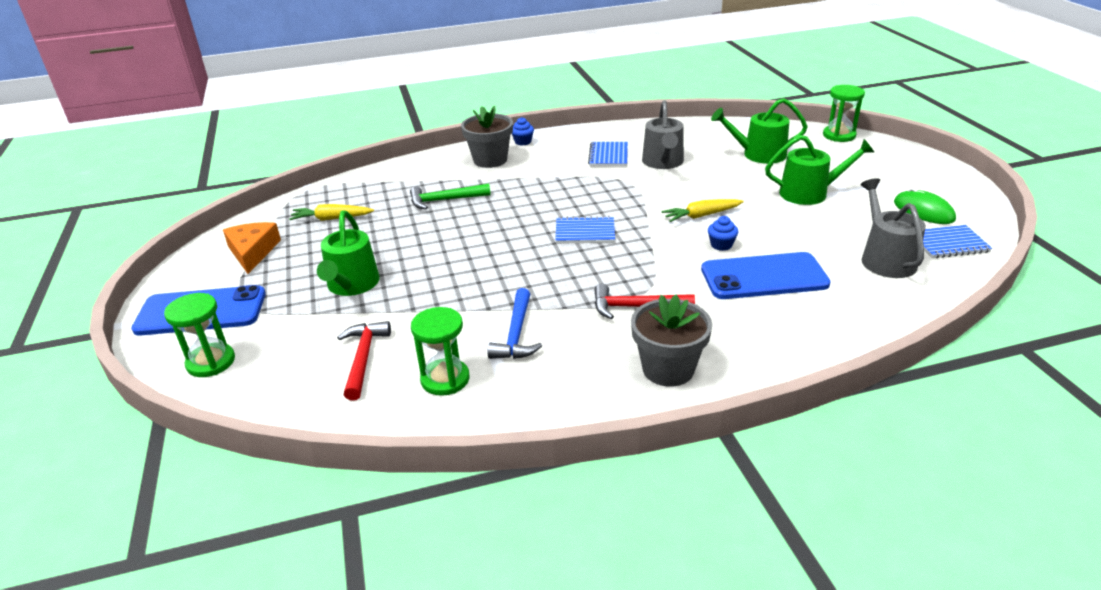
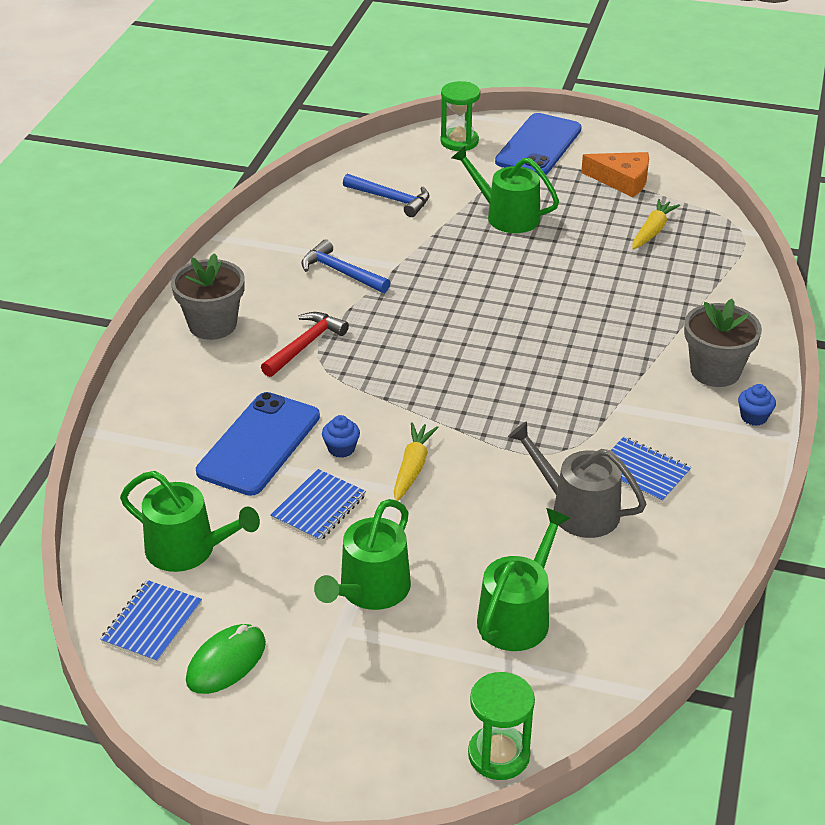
camera: 120 degrees right, 5 degrees up
(363, 359) = (391, 199): red hammer -> blue hammer
(445, 200) = (630, 307): green hammer -> none
(445, 379) = (324, 225): green hourglass -> none
(585, 232) = (464, 371): blue notebook -> blue notebook (318, 507)
(885, 259) = (188, 549): grey watering can -> green watering can
(923, 211) = (226, 662): green mouse -> green mouse turned 45 degrees counterclockwise

